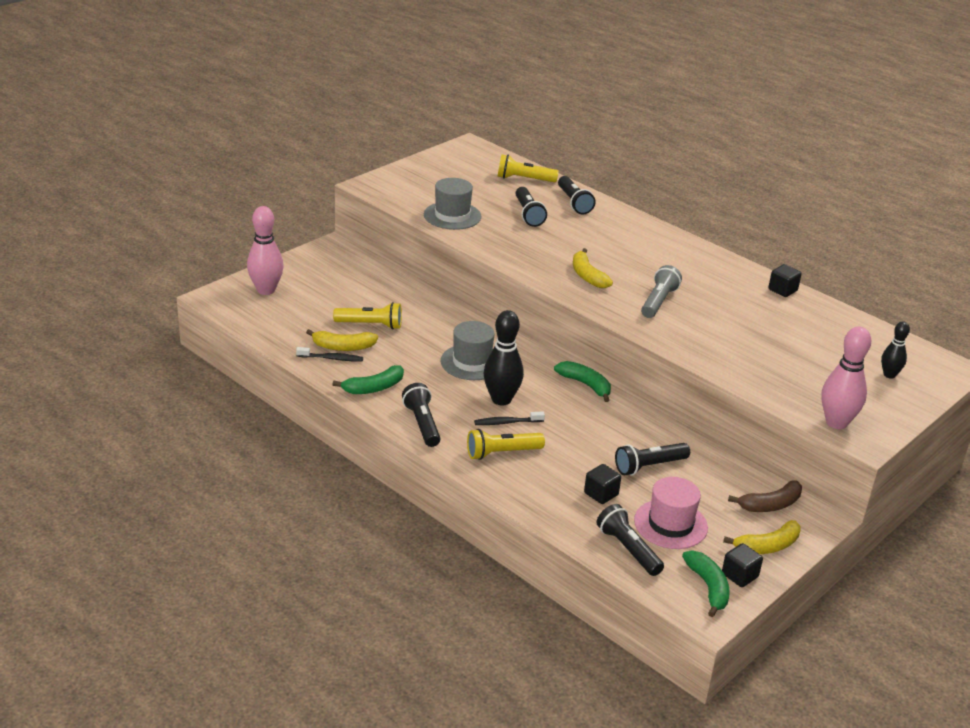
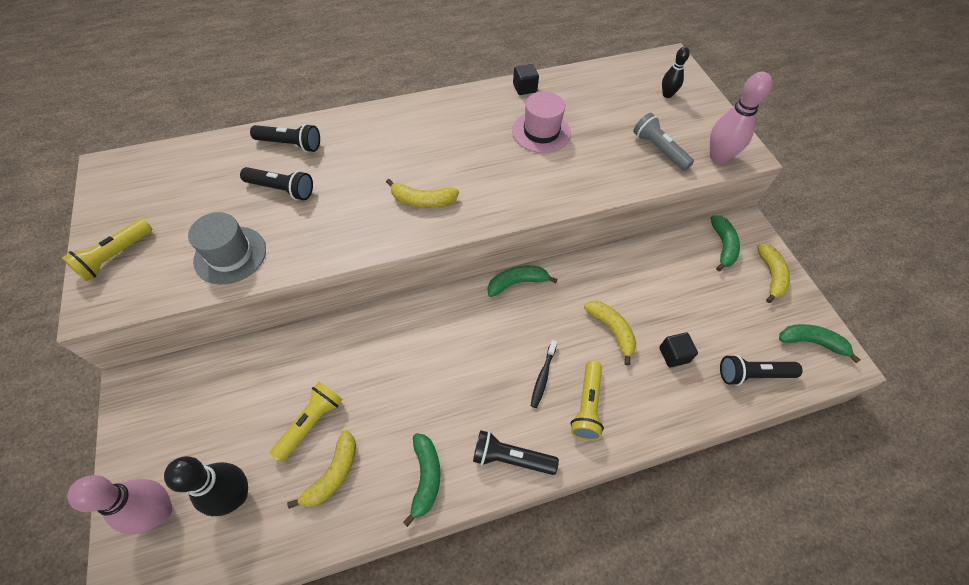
camera: 60 degrees left, 25 degrees up
(331, 358) = (347, 498): black toothbrush -> none
(472, 362) = (433, 357): grey hat -> none
(501, 399) = (505, 363): black bowling pin -> black bowling pin (236, 495)
(524, 179) = (215, 159): yellow flashlight -> yellow flashlight (115, 256)
(590, 451) = (611, 330): none -> yellow banana
(649, 466) = (649, 298): black flashlight -> none
(658, 301) = (496, 173): grey flashlight -> grey flashlight (659, 150)
(670, 524) = (728, 325): pink hat -> pink hat (541, 132)
(739, 575) = (801, 313): black cube -> none
(770, 505) = (722, 246): brown banana -> green banana

